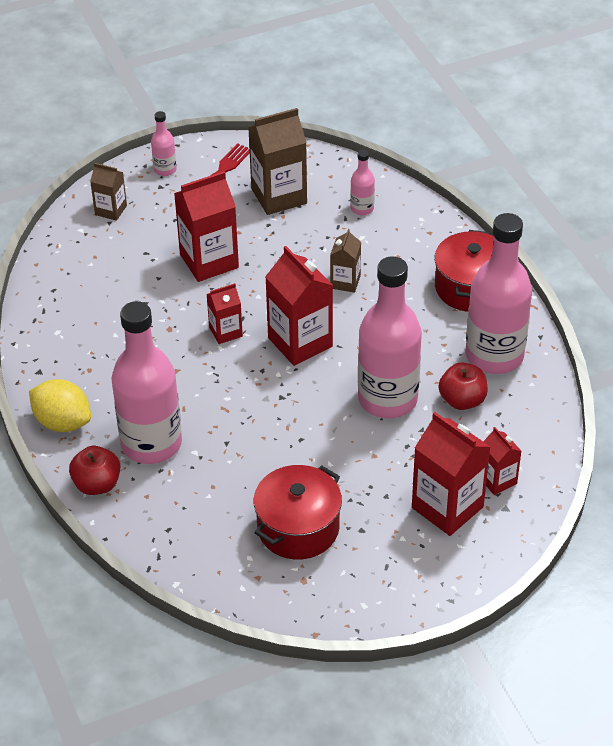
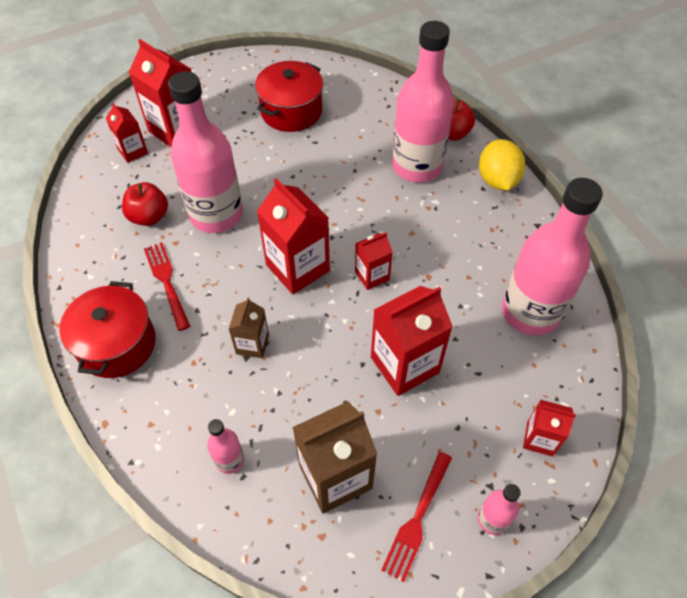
camera: 175 degrees right, 10 degrees up
(63, 422) = (497, 180): yellow lemon -> yellow lemon turned 60 degrees clockwise
(111, 210) = (540, 438): brown carton -> red carton
(432, 335) = (167, 283): none -> red fork
(494, 356) = (110, 263): pink bottle -> pink bottle (530, 312)

